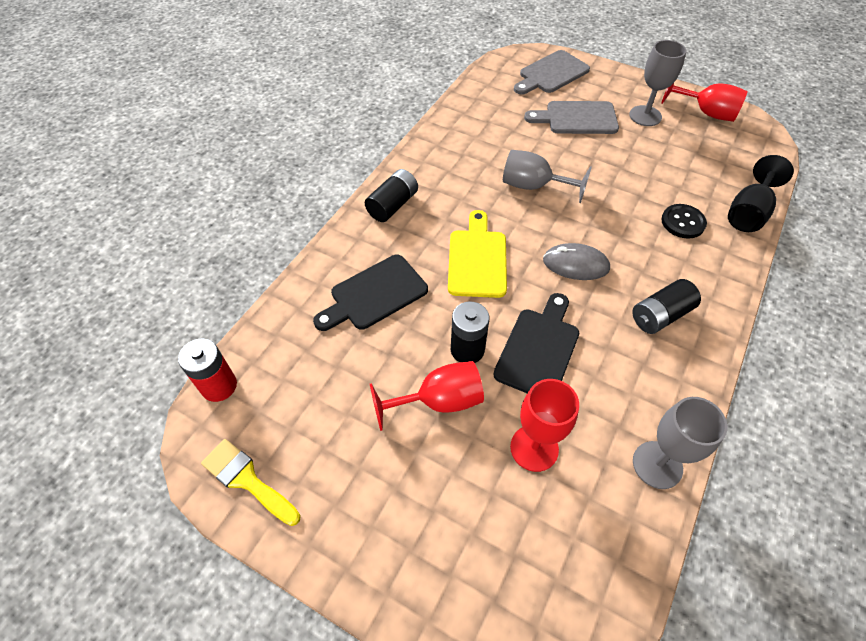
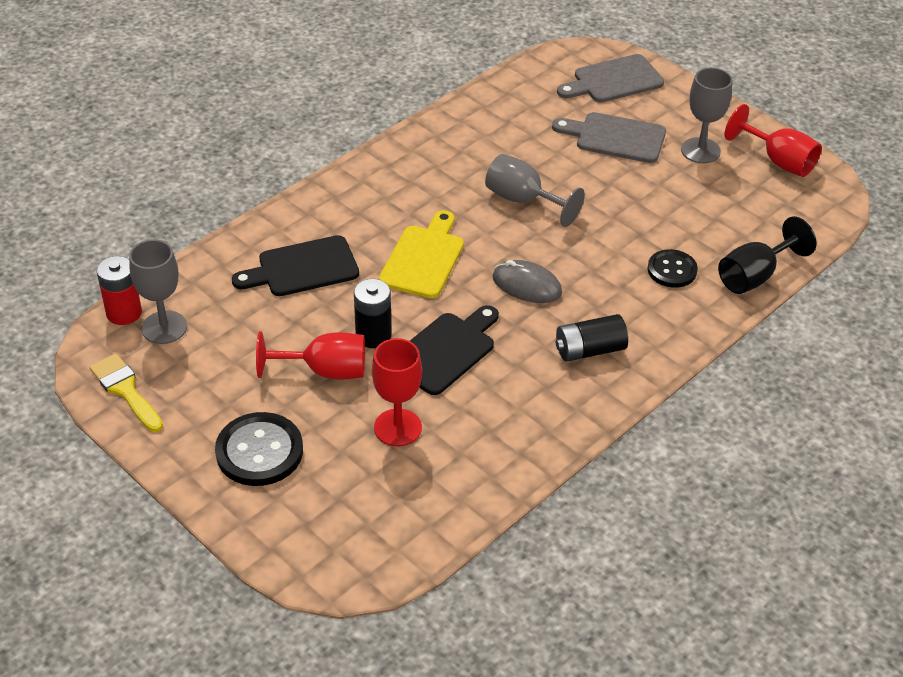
camera: 15 degrees right, 10 degrees down
(393, 205) = (358, 188): black battery -> none
(411, 518) = (259, 451): none -> black button
(657, 465) = (509, 467): grey goblet -> grey goblet (164, 327)

